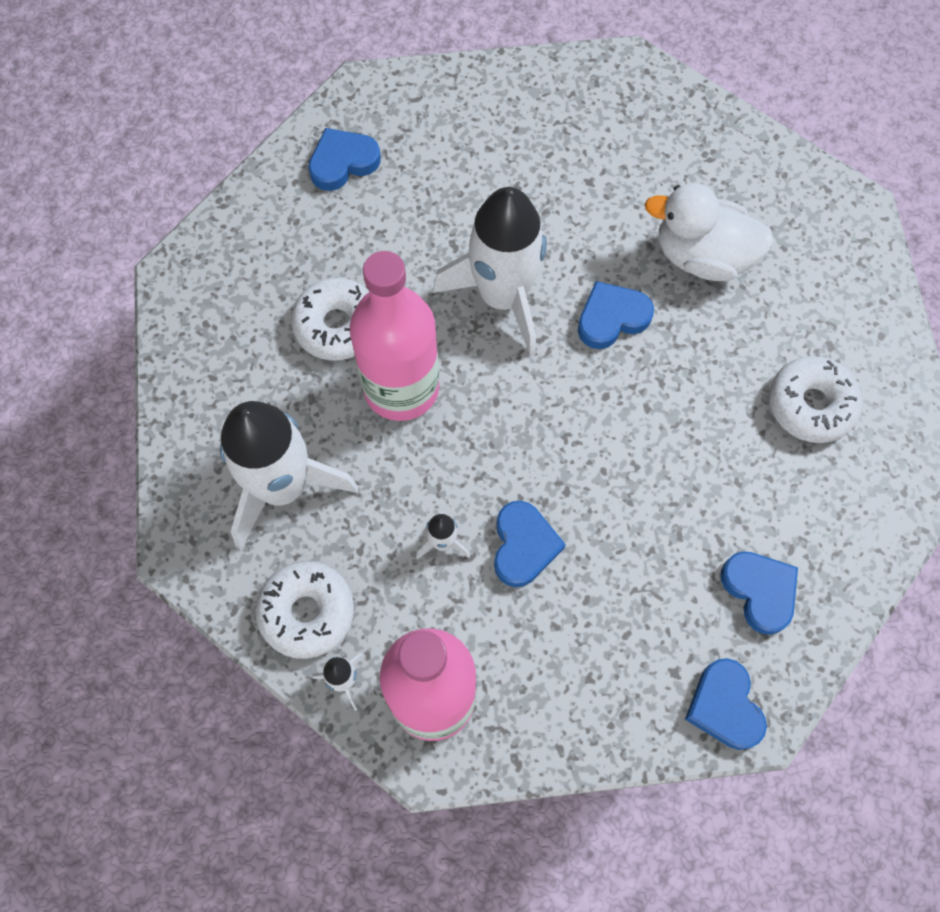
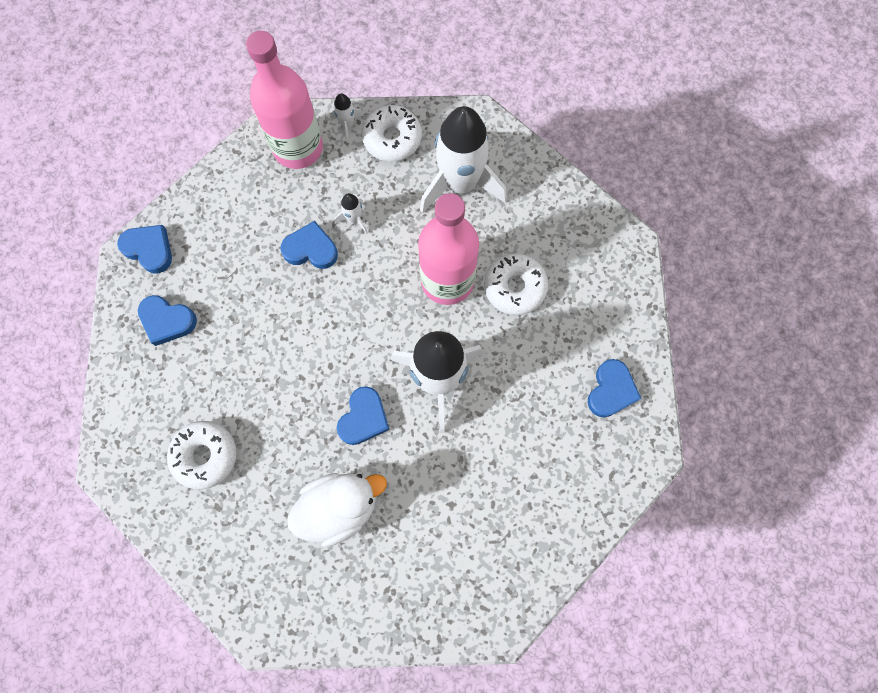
camera: 140 degrees right, 5 degrees up
(523, 546) = (311, 249): blue heart -> blue heart turned 135 degrees clockwise

